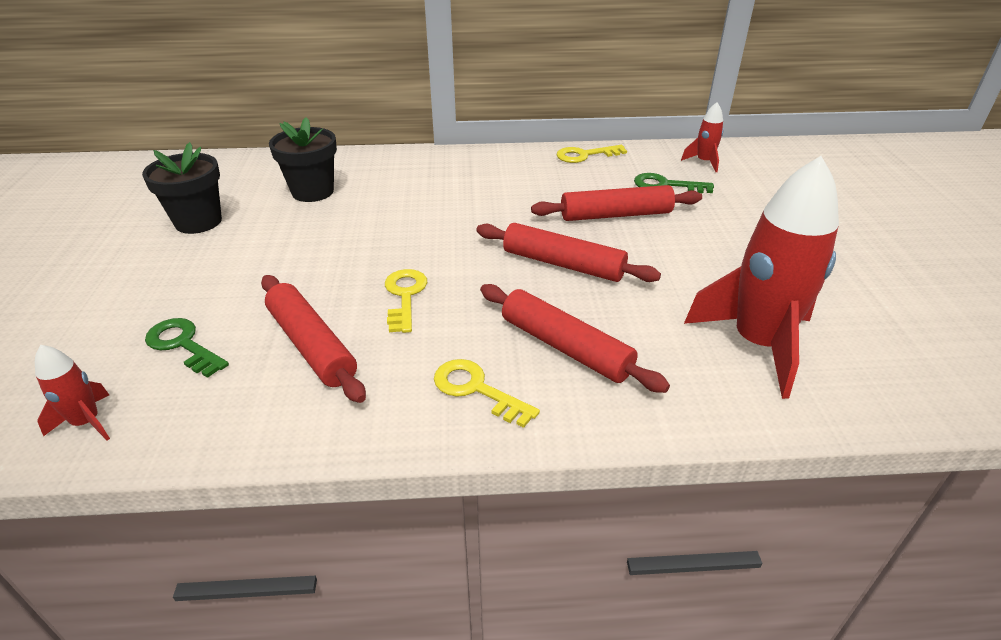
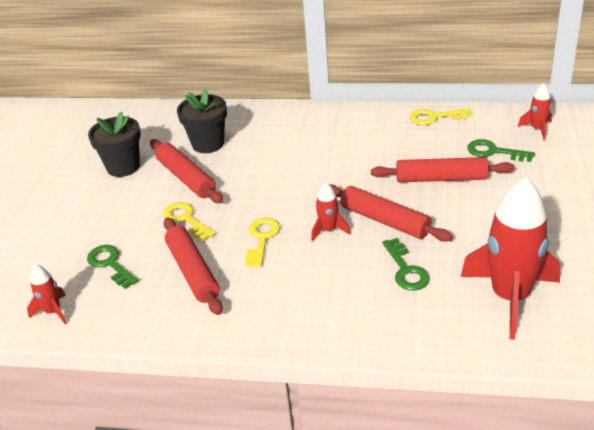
camera: 15 degrees right, 0 degrees up
(476, 389) = (297, 313): yellow key -> yellow key (186, 219)
(493, 279) = (328, 230): none -> red rocket
(565, 347) = (366, 287): red rolling pin -> red rolling pin (186, 178)
(610, 321) = (406, 270): none -> green key

